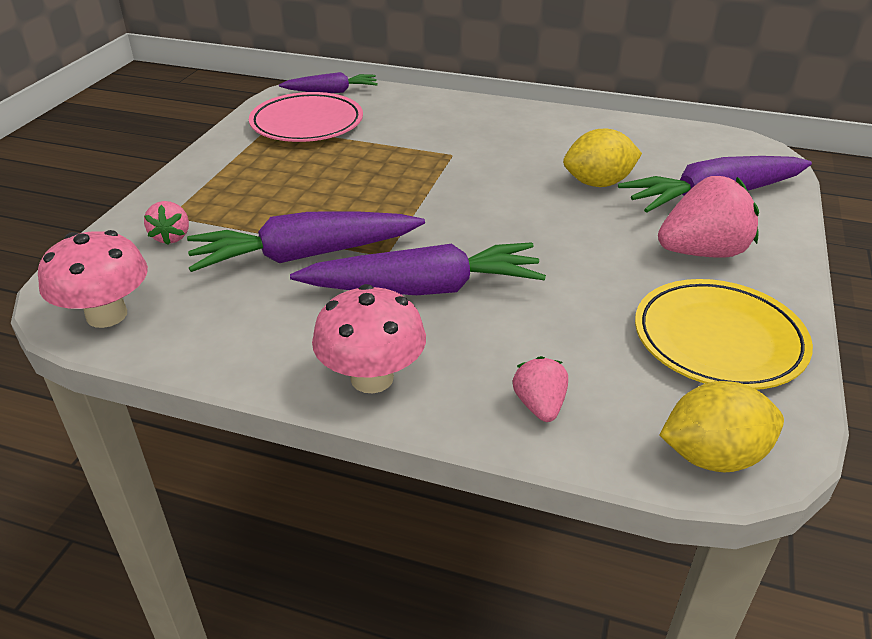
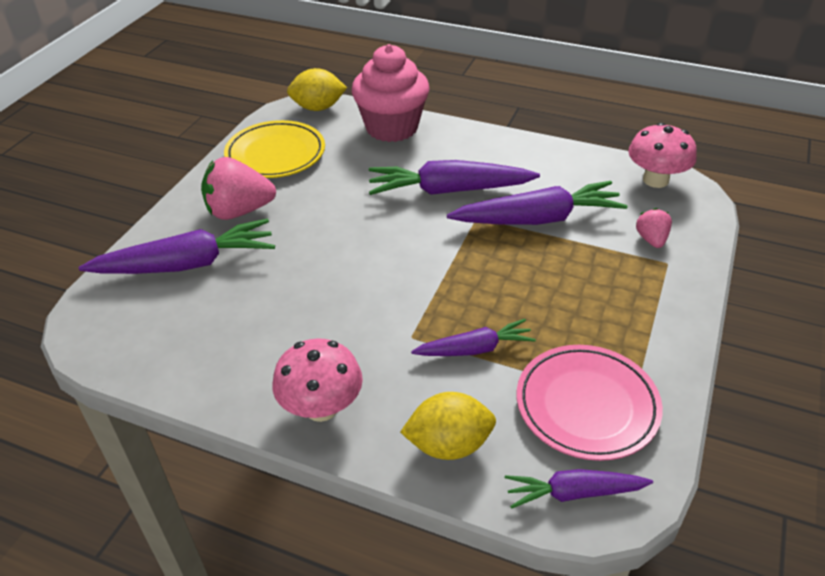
camera: 175 degrees left, 5 degrees up
(372, 378) = (480, 142): pink mushroom -> pink mushroom (321, 407)
(394, 148) = (475, 349): none -> purple carrot
(539, 406) = (392, 128): pink strawberry -> pink cupcake
(598, 183) = (278, 286): yellow lemon -> yellow lemon (449, 445)

